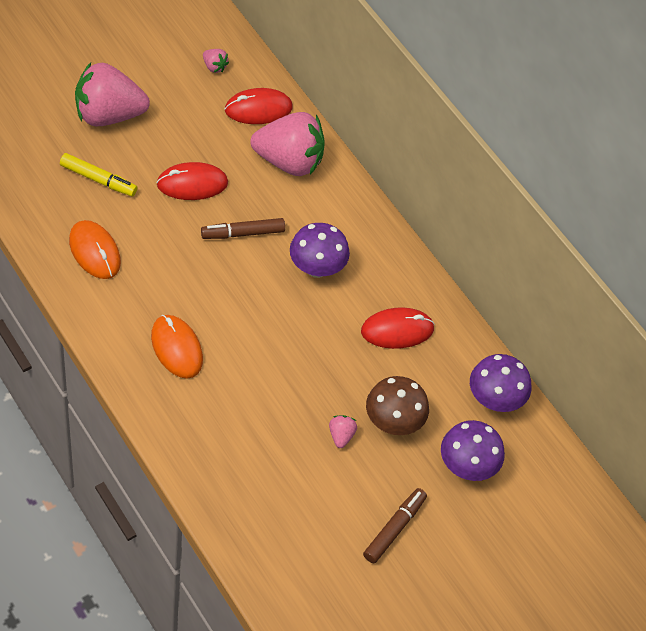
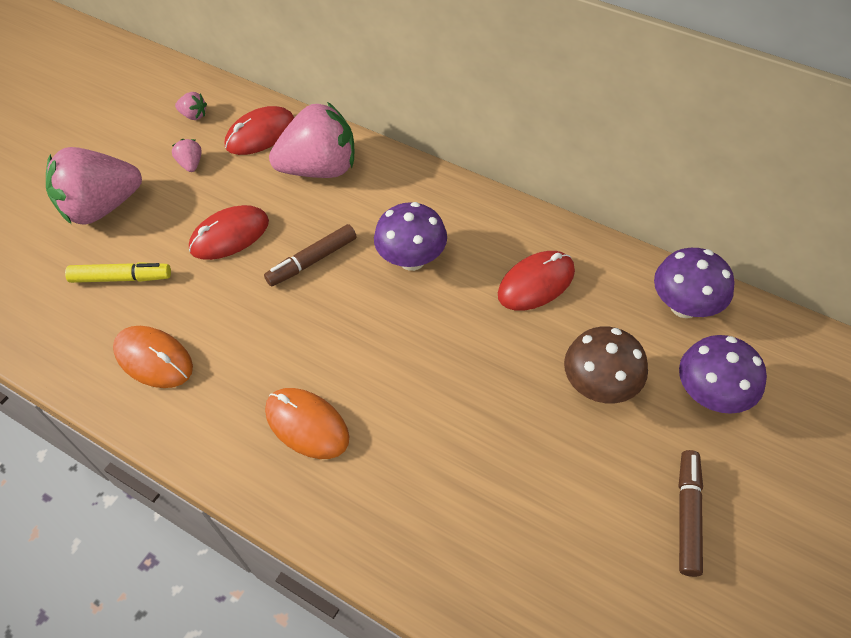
camera: 15 degrees left, 0 degrees up
(341, 436) = (554, 432): pink strawberry -> pink strawberry (191, 164)

